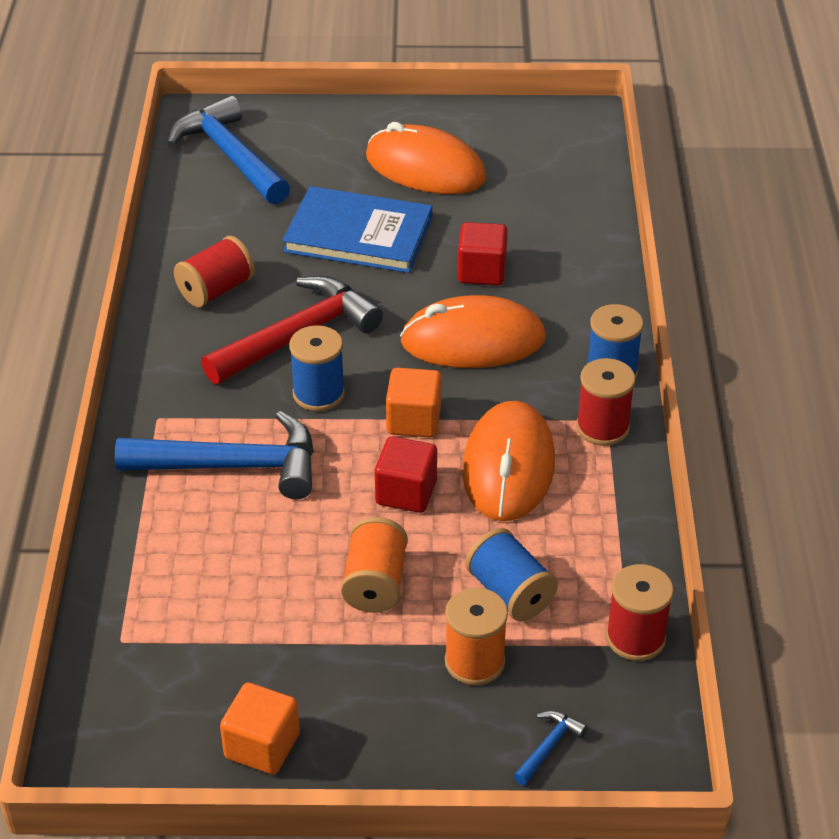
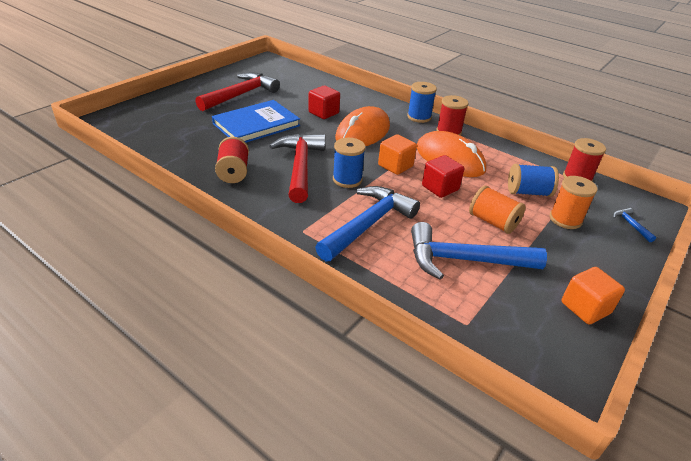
camera: 55 degrees left, 5 degrees down
(230, 156) = (146, 127): blue hammer -> blue hammer (464, 260)
(425, 168) = (240, 95): orange mouse -> red hammer

